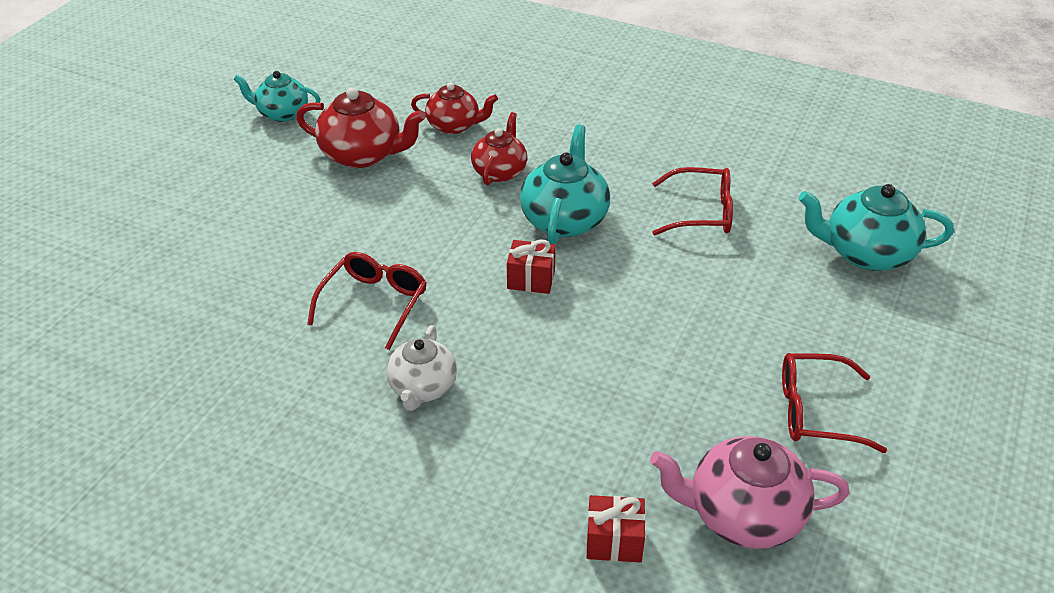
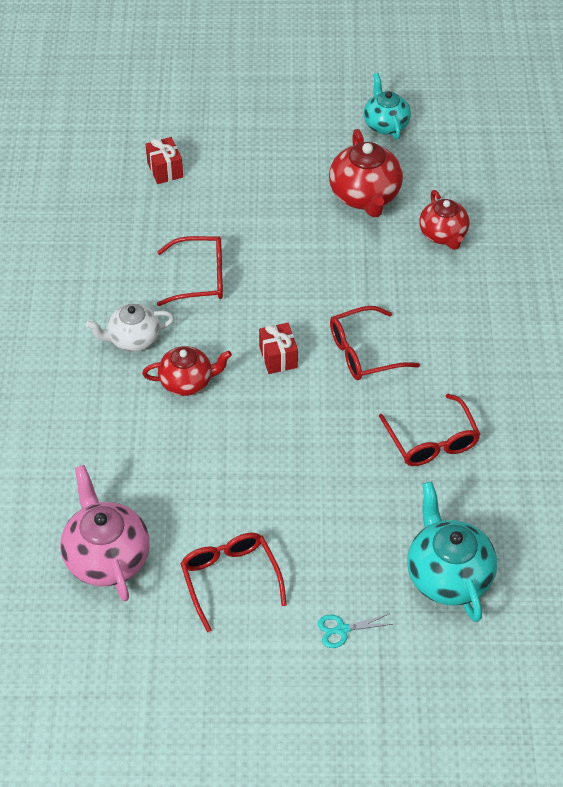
camera: 65 degrees right, 10 degrees up
(500, 171) = (400, 288): red teapot -> red teapot (187, 382)
(565, 219) = (363, 352): turquoise teapot -> red glasses
(614, 541) = (51, 491): red gift -> red gift (165, 170)
(910, 346) = (341, 630): none -> turquoise scissors

